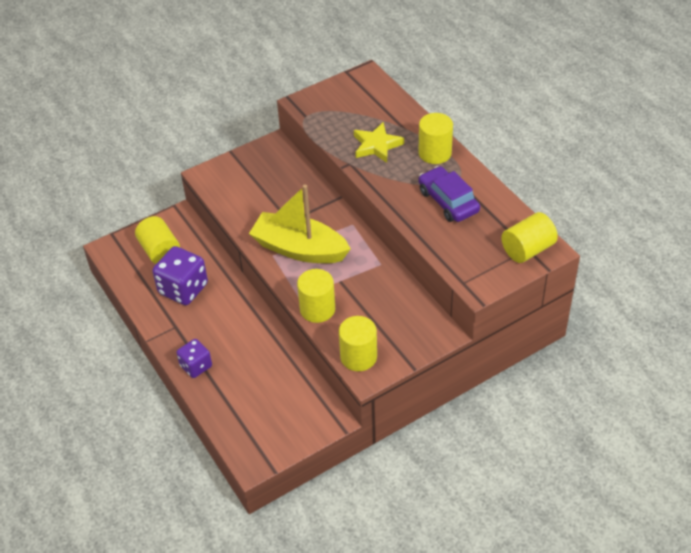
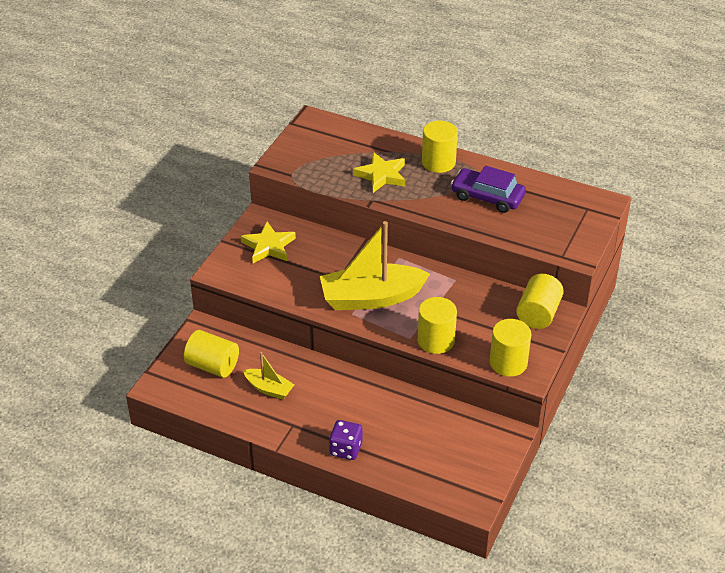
camera: 35 degrees left, 5 degrees down
(183, 289) = (269, 389): purple dice -> yellow boat
(260, 170) = (268, 246): none -> yellow star
(527, 249) = (588, 209): yellow cylinder -> yellow cylinder (538, 314)

